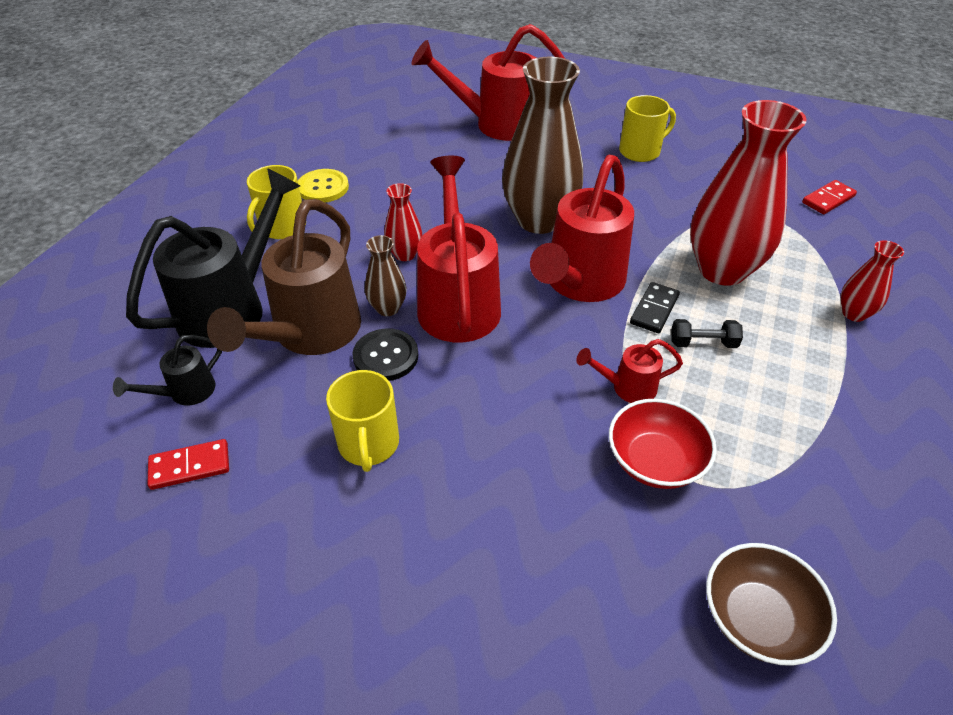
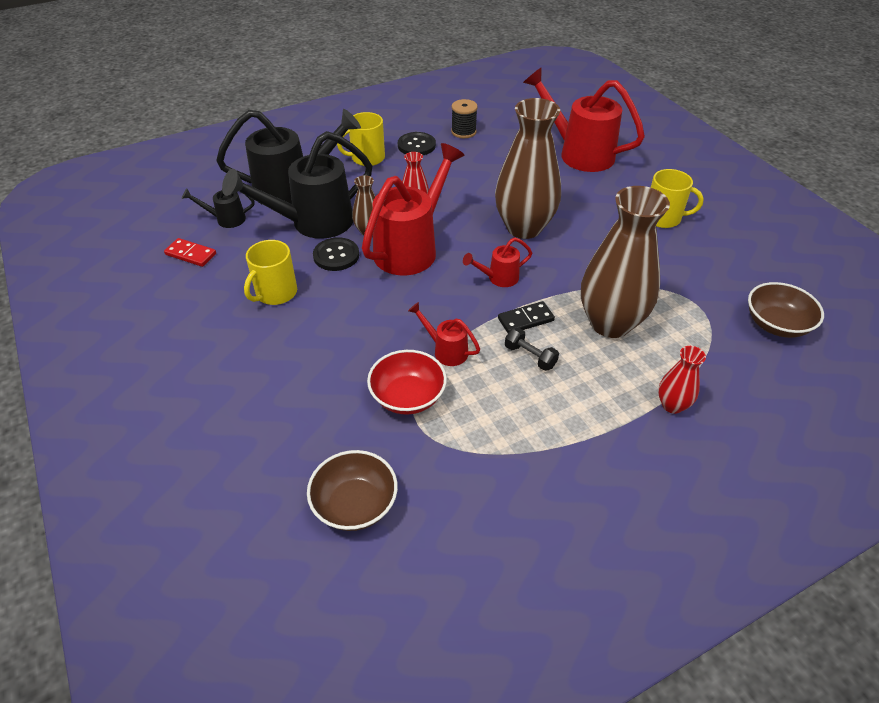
camera: 40 degrees right, 0 degrees up
(310, 334) = (313, 223): brown watering can -> black watering can
(323, 188) = (416, 145): yellow button -> black button
(357, 151) = (463, 132): none -> black spool
(580, 283) = (498, 278): red watering can -> red watering can, size x0.47
(722, 270) = (610, 323): red vase -> brown vase
(828, 199) = (776, 324): red domino -> brown bowl

